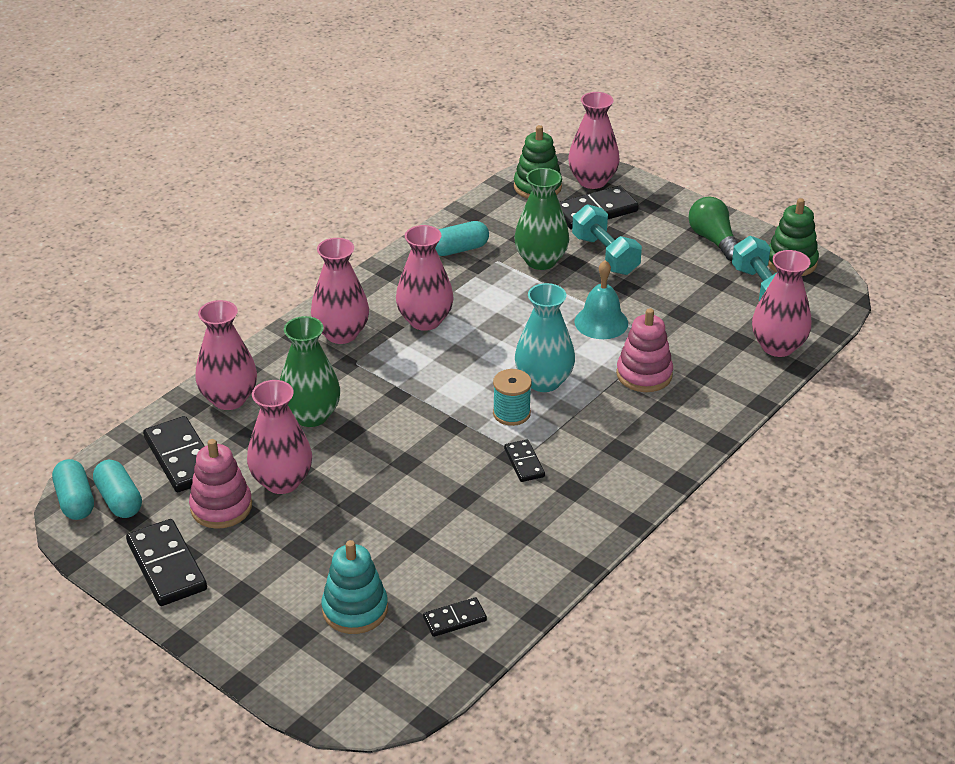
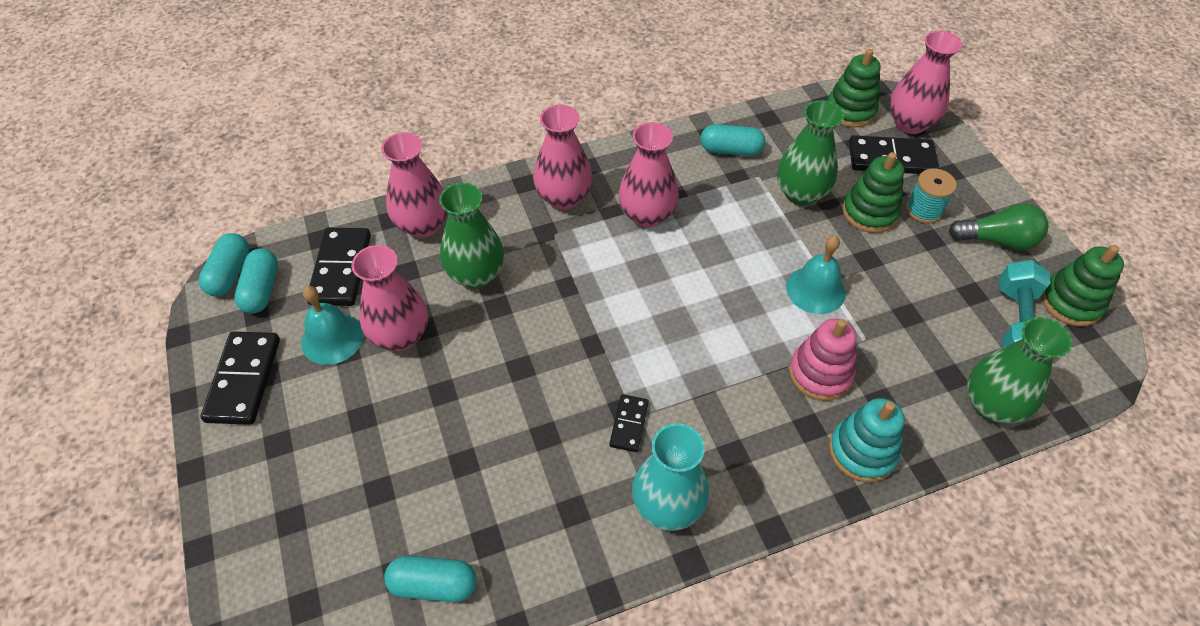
camera: 30 degrees right, 15 degrees up
(221, 507) = (332, 338): pink stacking toy -> turquoise bell
(355, 609) = (355, 519): turquoise stacking toy -> turquoise stacking toy (862, 451)
(454, 619) = (433, 585): black domino -> turquoise capsule
(511, 413) = (656, 358): turquoise spool -> turquoise spool (924, 210)
(544, 381) = (712, 334): turquoise vase -> turquoise vase (667, 505)
(605, 255) = (869, 212): turquoise dumbbell -> green stacking toy
(713, 240) = (997, 240): green light bulb -> green light bulb turned 90 degrees clockwise
(778, 346) = (991, 405): pink vase -> green vase

